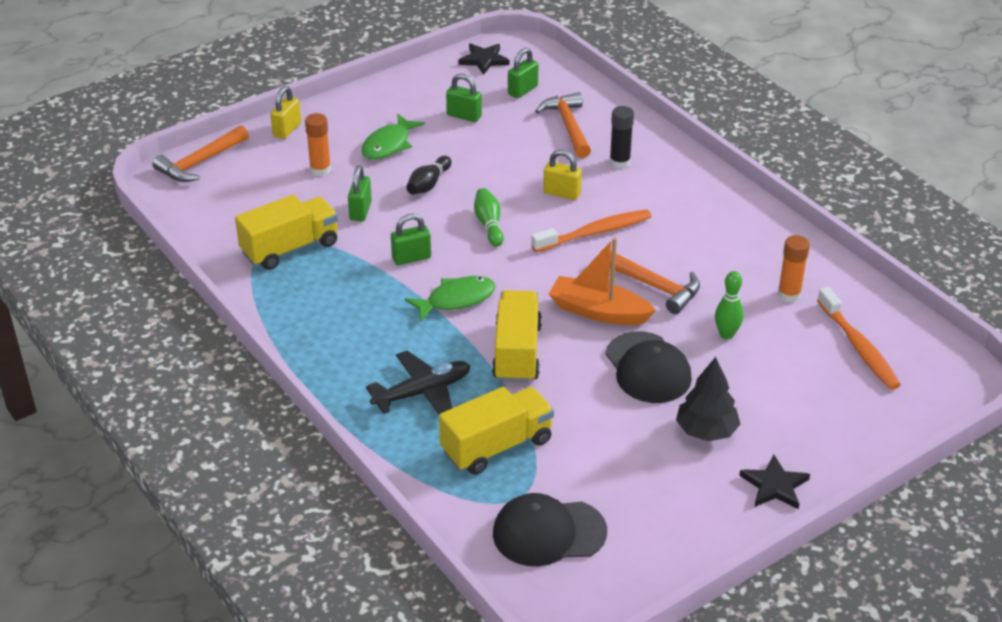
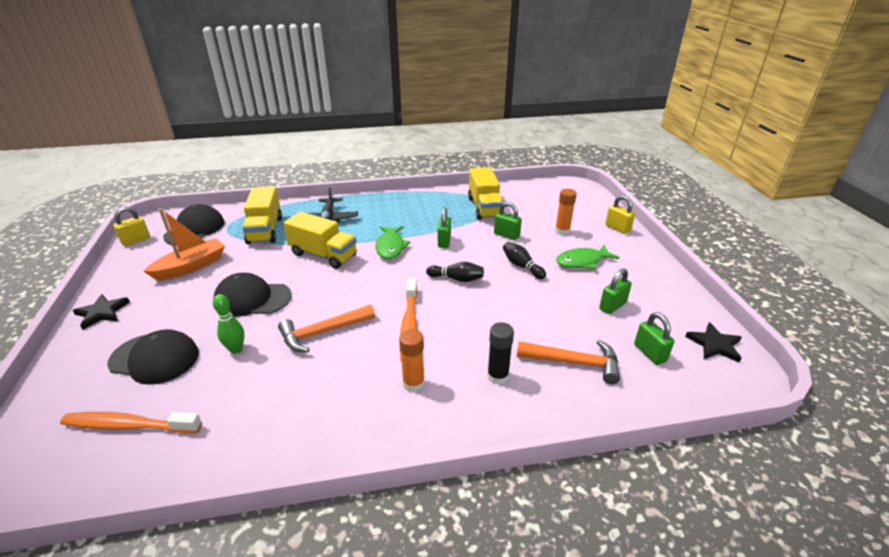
camera: 115 degrees right, 5 degrees down
(200, 162) = (589, 196): orange hammer -> none
(388, 145) = (582, 262): green fish -> green fish turned 75 degrees counterclockwise
(489, 224) = (457, 279): green bowling pin -> black bowling pin
(562, 193) = (472, 324): yellow padlock -> yellow padlock (136, 240)
(598, 311) = (324, 297): orange boat -> orange boat (191, 266)
(706, 431) = (176, 302): black tree -> none
(788, 386) = (155, 358): none -> black cap
(789, 294) = (232, 410): orange glue stick -> orange glue stick (413, 383)

